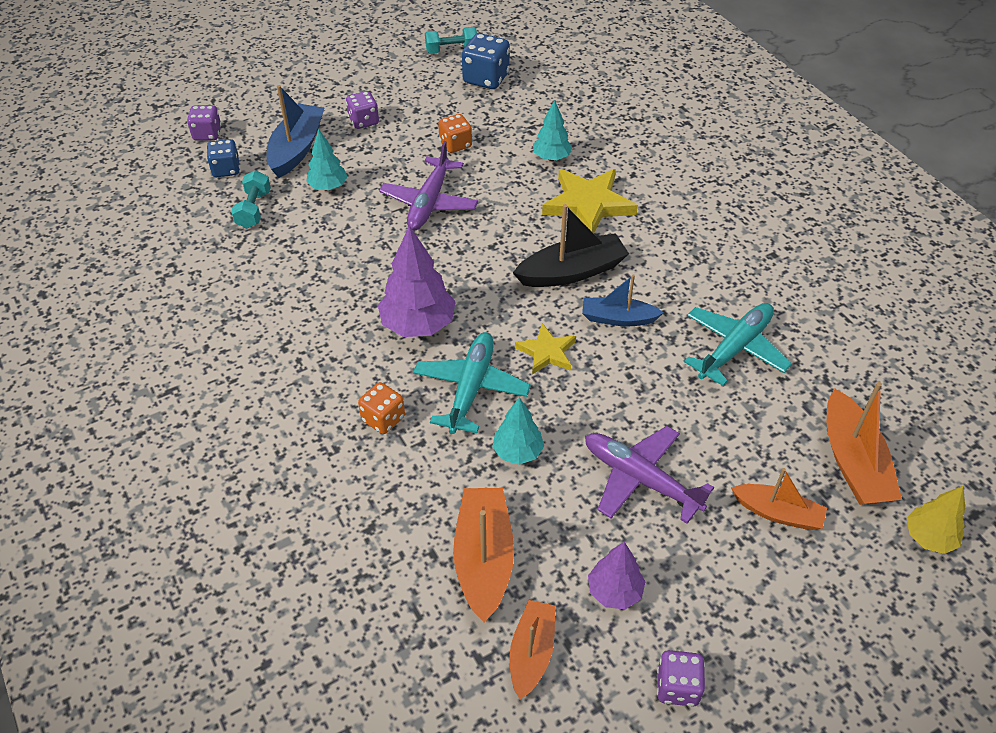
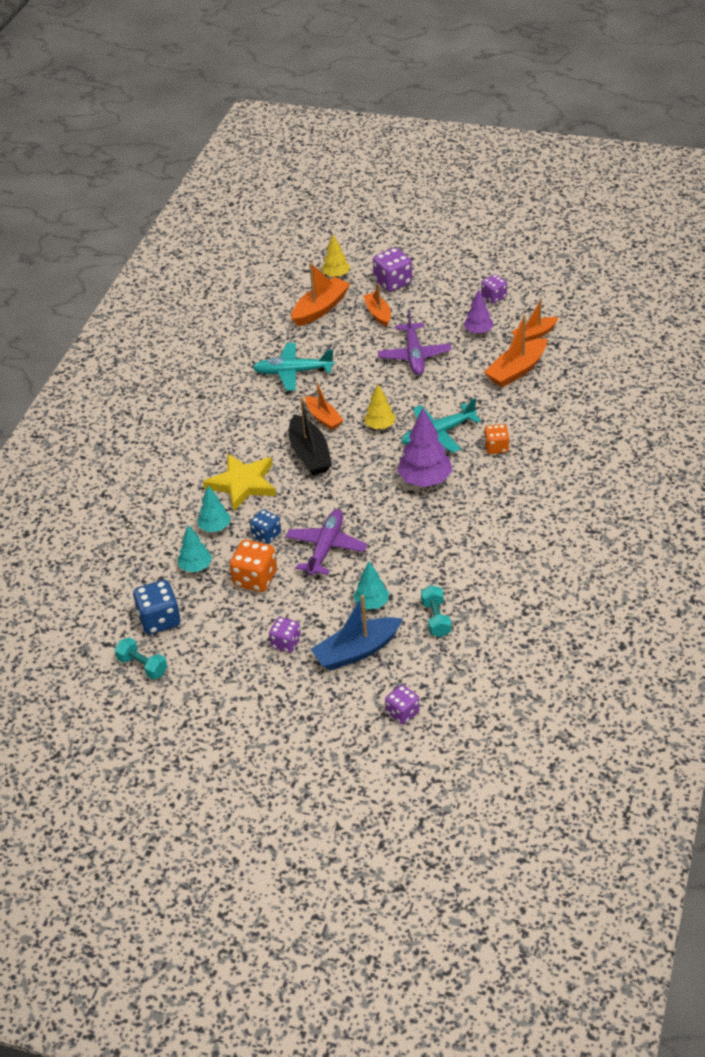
camera: 130 degrees left, 5 degrees down
(226, 169) = (421, 667): blue dice -> blue dice (266, 535)
(253, 209) = (436, 619): turquoise dumbbell -> turquoise dumbbell turned 60 degrees counterclockwise
(429, 202) = (326, 548): purple plane -> purple plane turned 45 degrees counterclockwise
(455, 144) = (255, 579): orange dice -> orange dice, size x1.54
(518, 452) = (452, 396): turquoise tree -> turquoise tree (195, 567)
(547, 352) = (380, 426): yellow star -> yellow tree
(572, 272) = (309, 454): black boat -> black boat turned 135 degrees counterclockwise
(618, 318) = (323, 418): blue boat -> orange boat
(845, 590) = (393, 282): none -> purple dice

